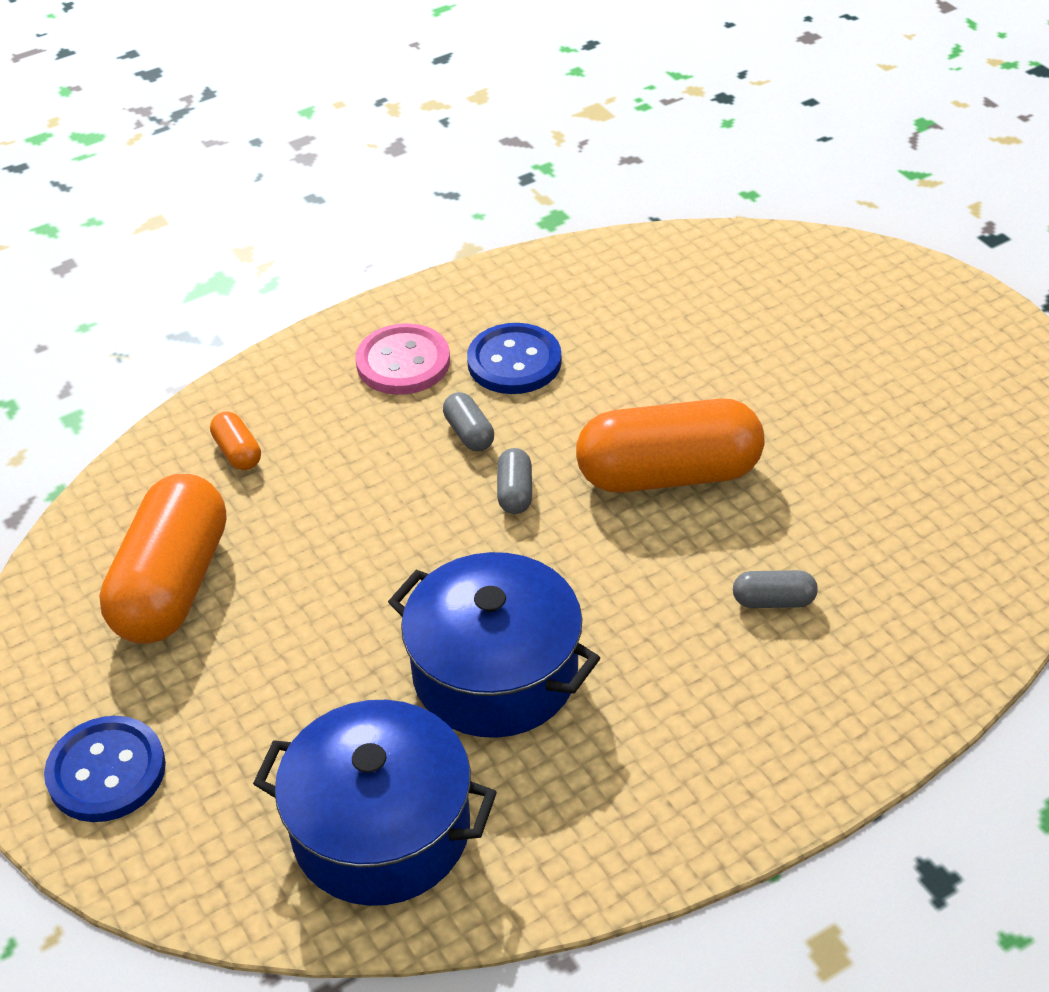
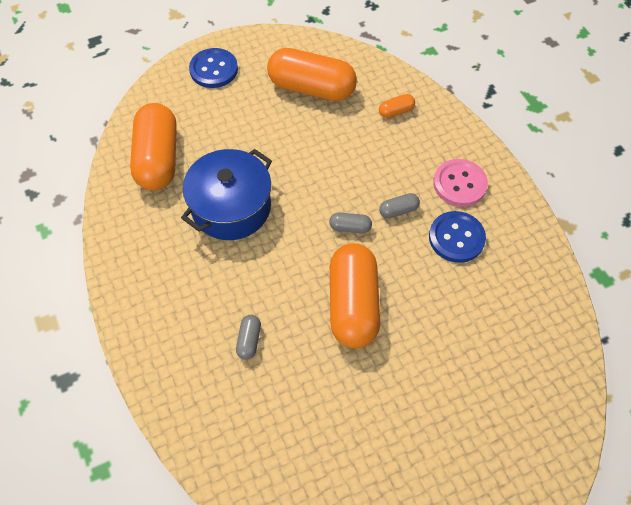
camera: 95 degrees right, 15 degrees up
(381, 830) = (158, 159): blue pot -> orange capsule

